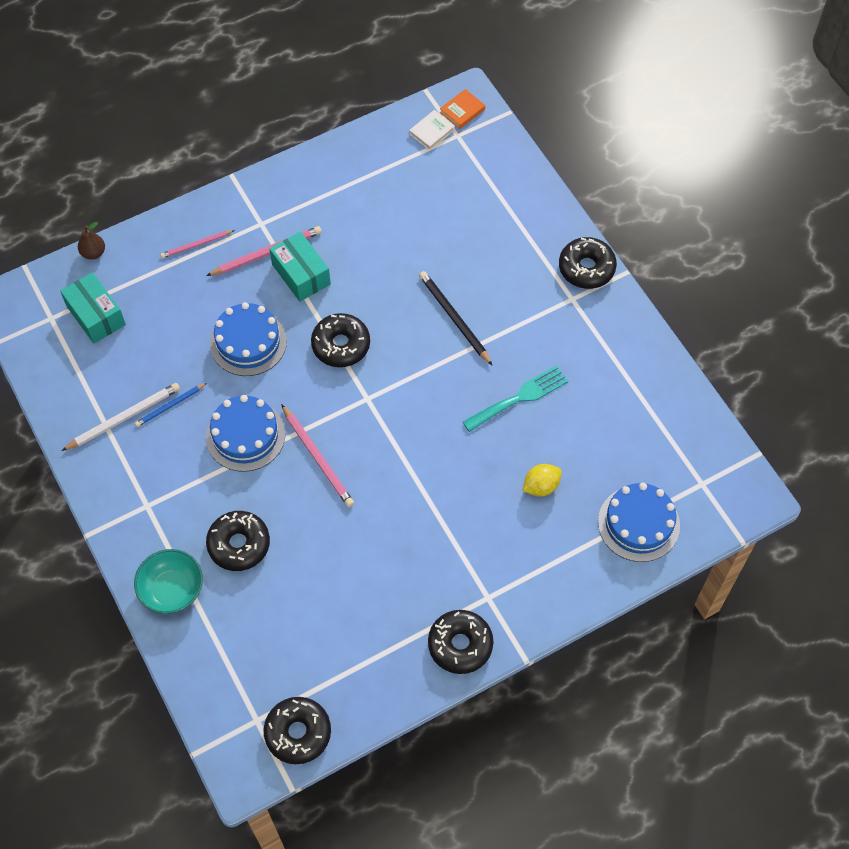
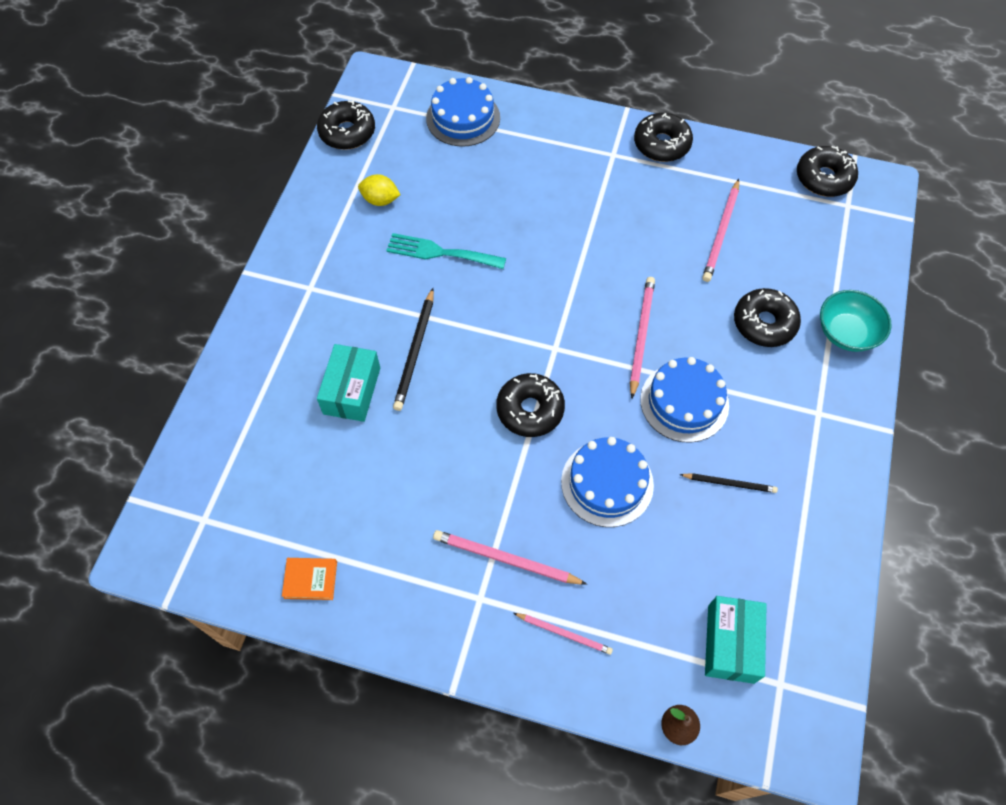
camera: 135 degrees left, 0 degrees up
(124, 418) = (781, 508): white pencil -> none
(170, 406) = (729, 483): blue pencil -> black pencil
(301, 274) = (497, 507): turquoise box -> turquoise box (352, 390)
(336, 597) = (721, 233): none -> pink pencil
(432, 132) = (219, 546): white book -> none
(462, 111) = (166, 542): orange book -> orange book (310, 580)
(541, 486) = (498, 187): yellow lemon -> yellow lemon (380, 200)
(586, 268) = (267, 301): black donut -> black donut (347, 132)

